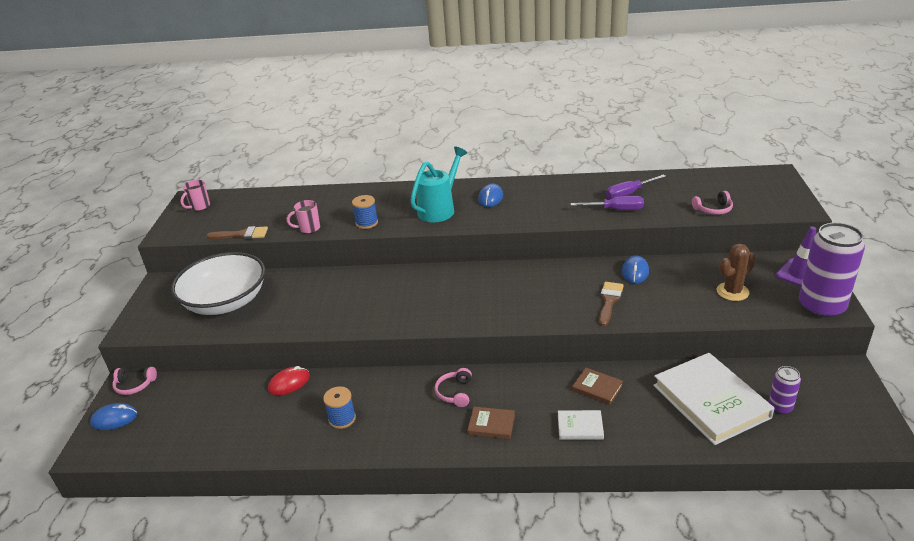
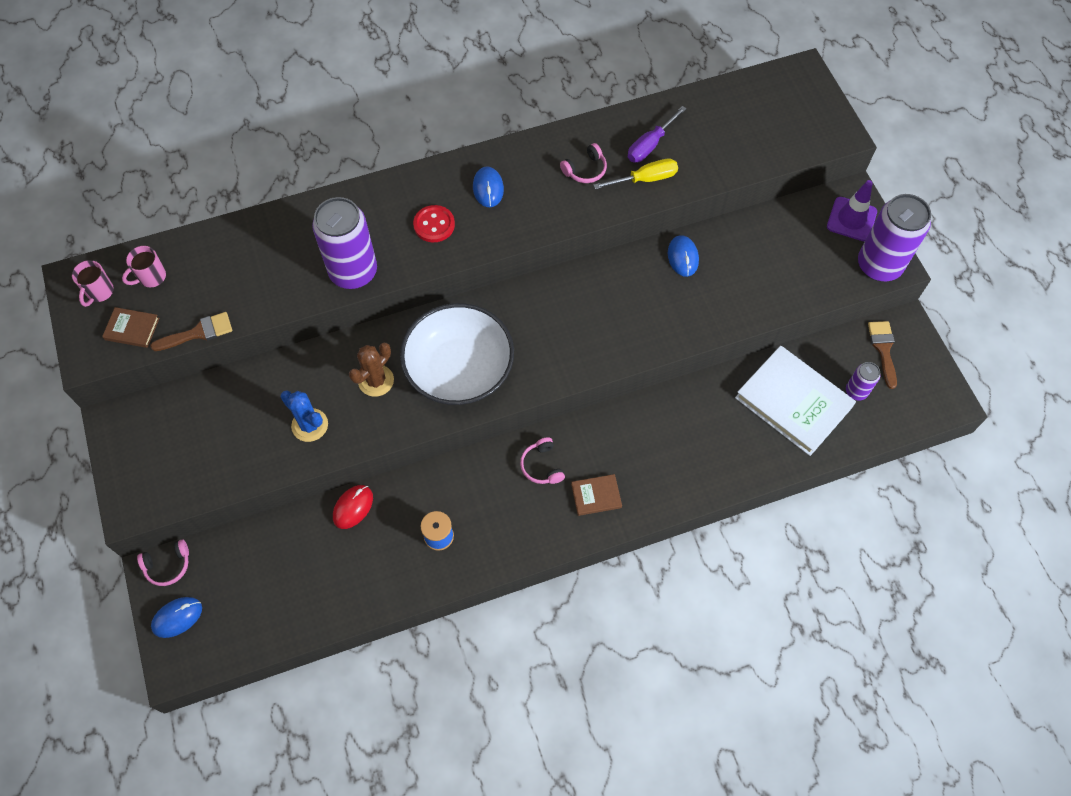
camera: 25 degrees left, 30 degrees up
(226, 302) = (224, 430): white bowl -> white bowl (459, 369)
(285, 311) = (310, 425): none -> blue cactus
(309, 228) = (282, 300): pink mug -> pink mug (151, 277)
(367, 223) = (353, 272): blue spool -> purple can
(439, 209) = (434, 225): turquoise watering can -> red button
(580, 427) = (682, 472): white book -> none
(597, 388) = (682, 417): brown book -> brown book (132, 329)
(609, 301) = (670, 311): brown brush -> brown brush (883, 349)
(615, 210) = (645, 179): purple screwdriver -> yellow screwdriver
(713, 209) = (752, 155): pink headphones -> pink headphones (585, 170)
(732, 292) = (790, 264): brown cactus -> brown cactus (376, 380)

